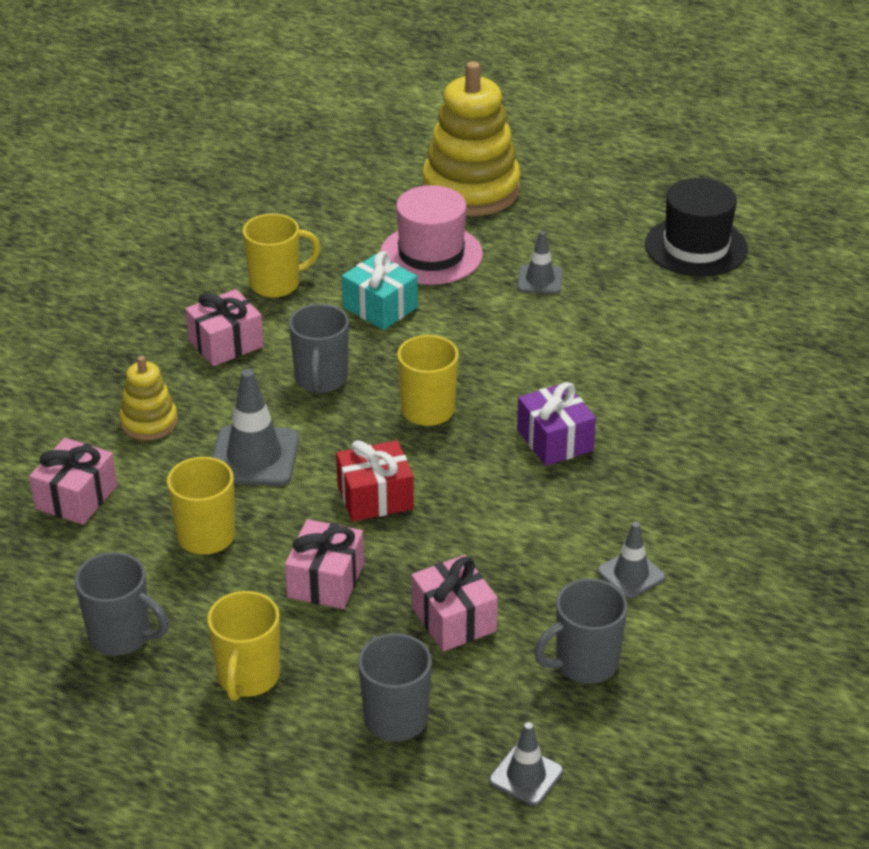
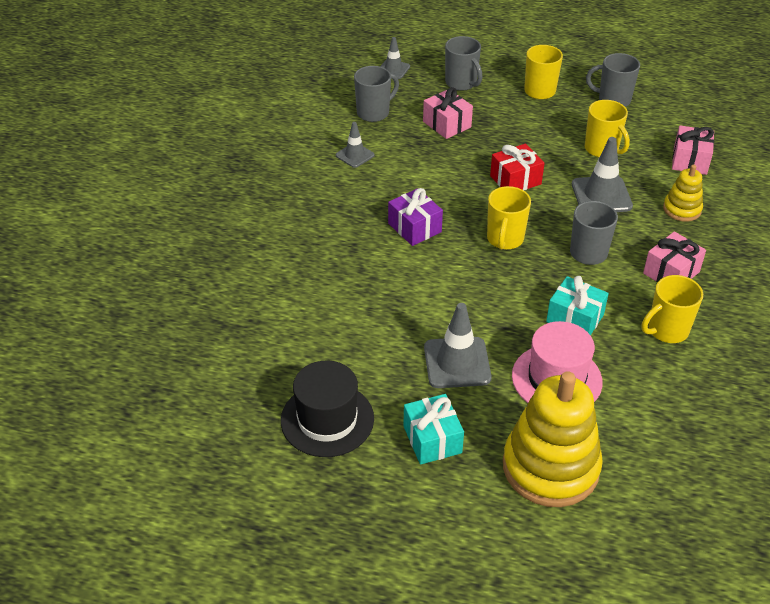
camera: 170 degrees right, 5 degrees up
(326, 580) = (522, 135): pink gift -> none
(540, 280) = (457, 363): grey traffic cone -> grey traffic cone, size x1.68
(585, 220) = (432, 439): none -> turquoise gift

